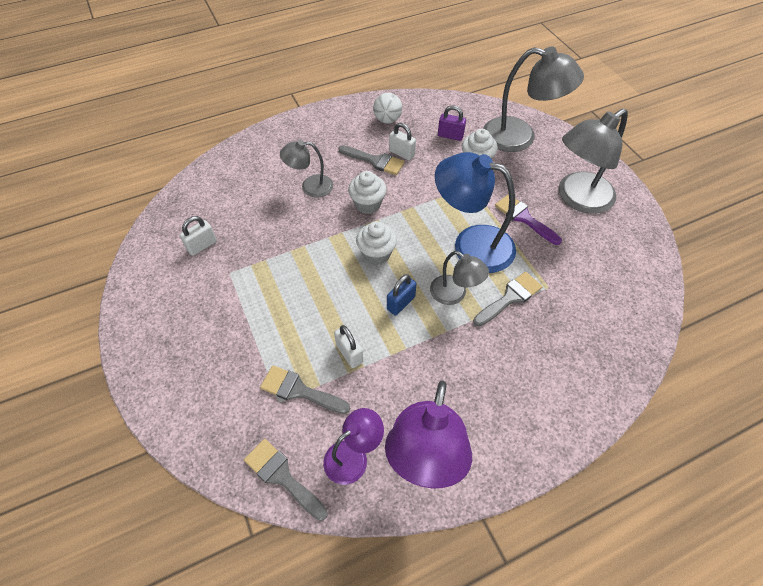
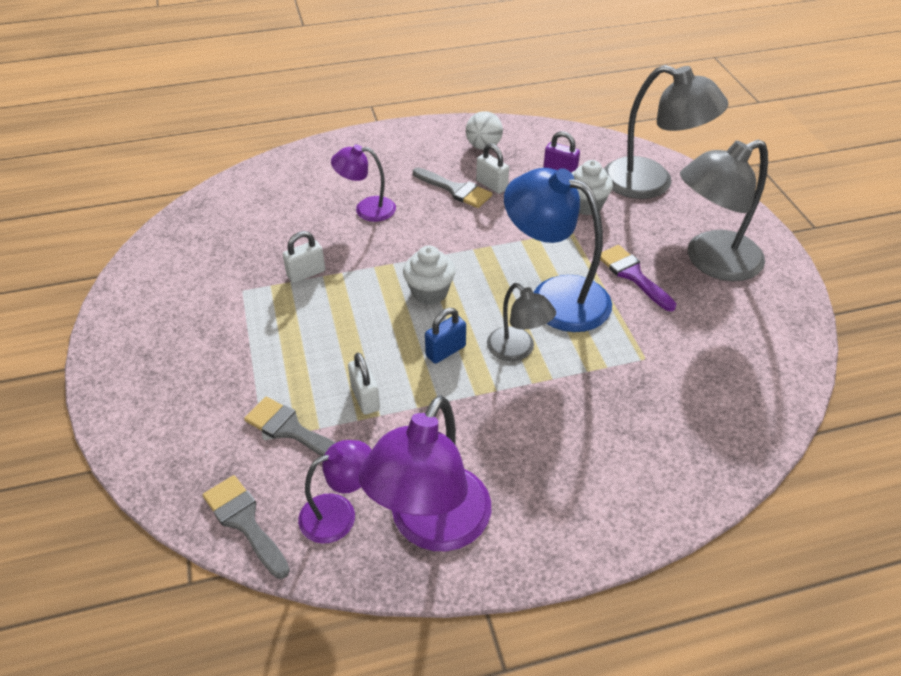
camera: 10 degrees right, 10 degrees down
(202, 246) = (217, 257): white padlock -> white padlock (306, 273)
(310, 187) = (366, 209): grey lamp -> purple lamp
(367, 204) = (433, 236): white cupcake -> none
(510, 298) = (589, 364): grey brush -> none

